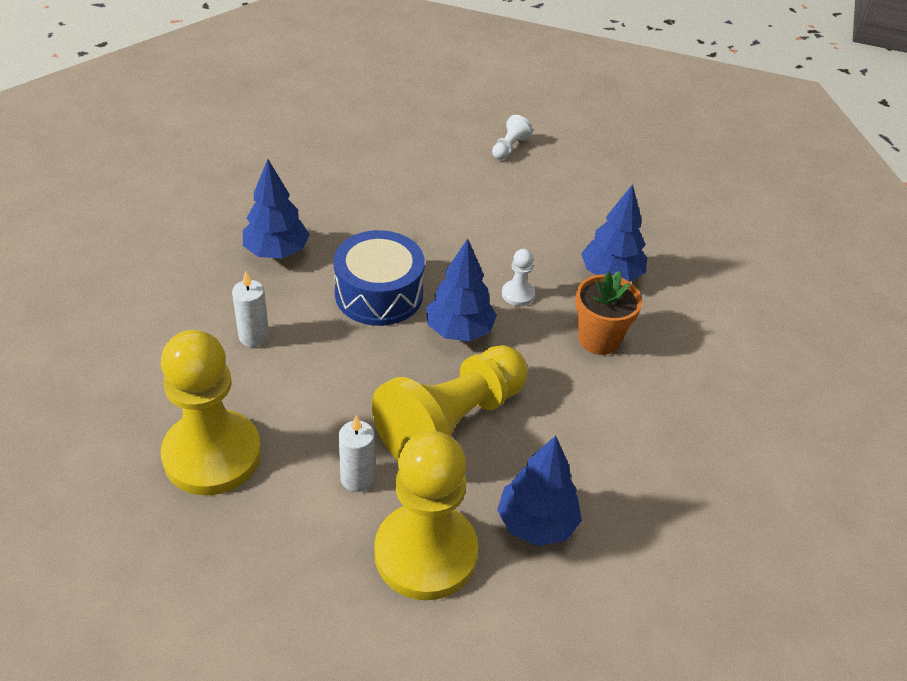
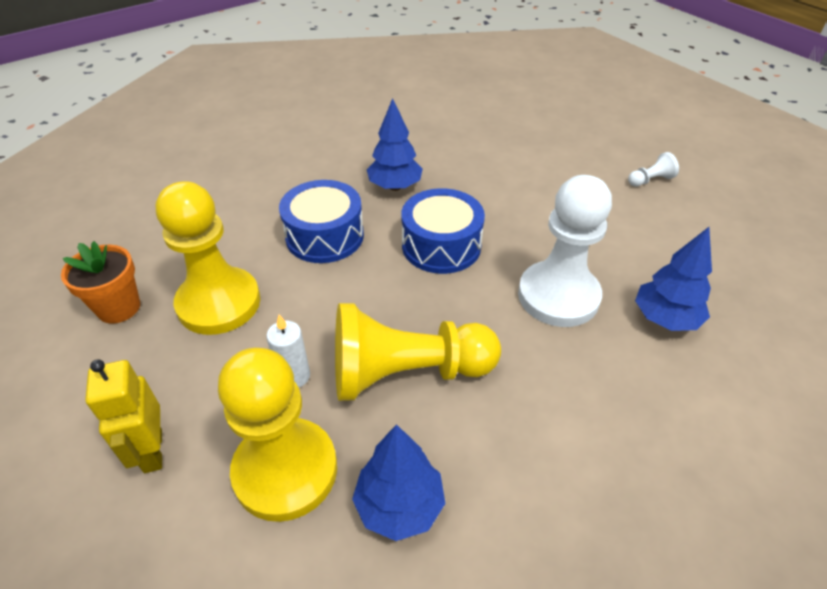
camera: 40 degrees right, 0 degrees up
(254, 336) = (324, 236): white candle -> blue drum
(292, 610) = (152, 451): none -> yellow robot
(459, 330) = (480, 302): blue tree -> none
(518, 294) = (558, 296): white pawn -> white pawn, size x2.47
(599, 339) = (605, 370): orange flower pot -> orange flower pot (119, 308)

